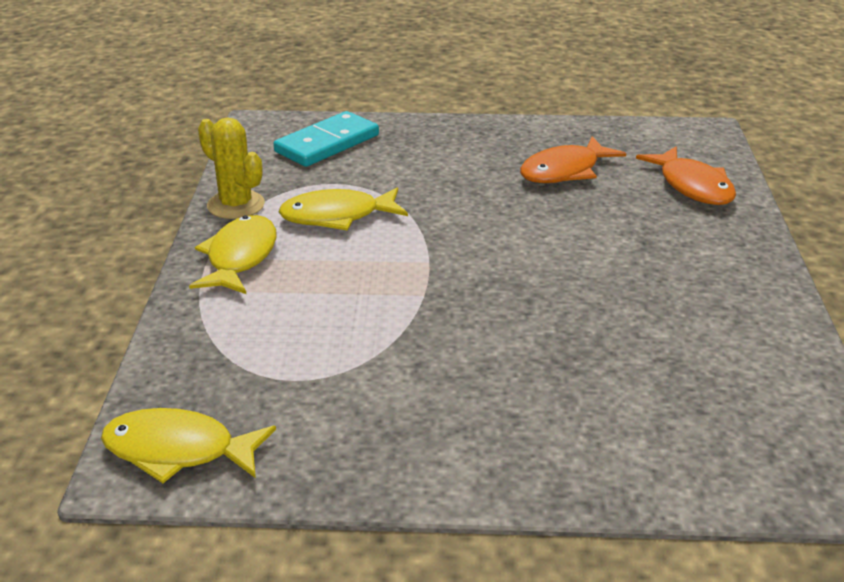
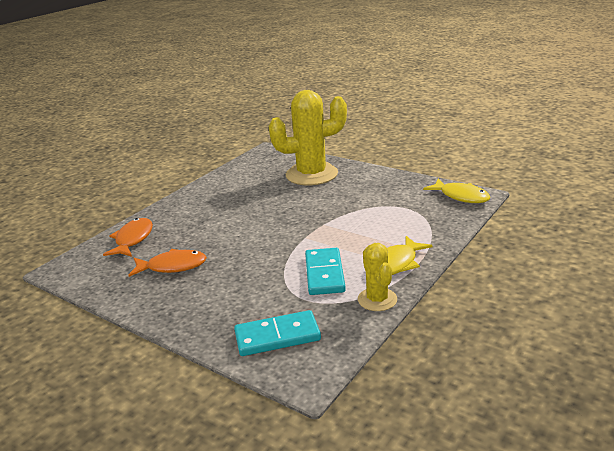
camera: 145 degrees left, 5 degrees down
(337, 216) = (324, 274): yellow fish -> turquoise domino
(598, 420) = (311, 174): none -> yellow cactus

